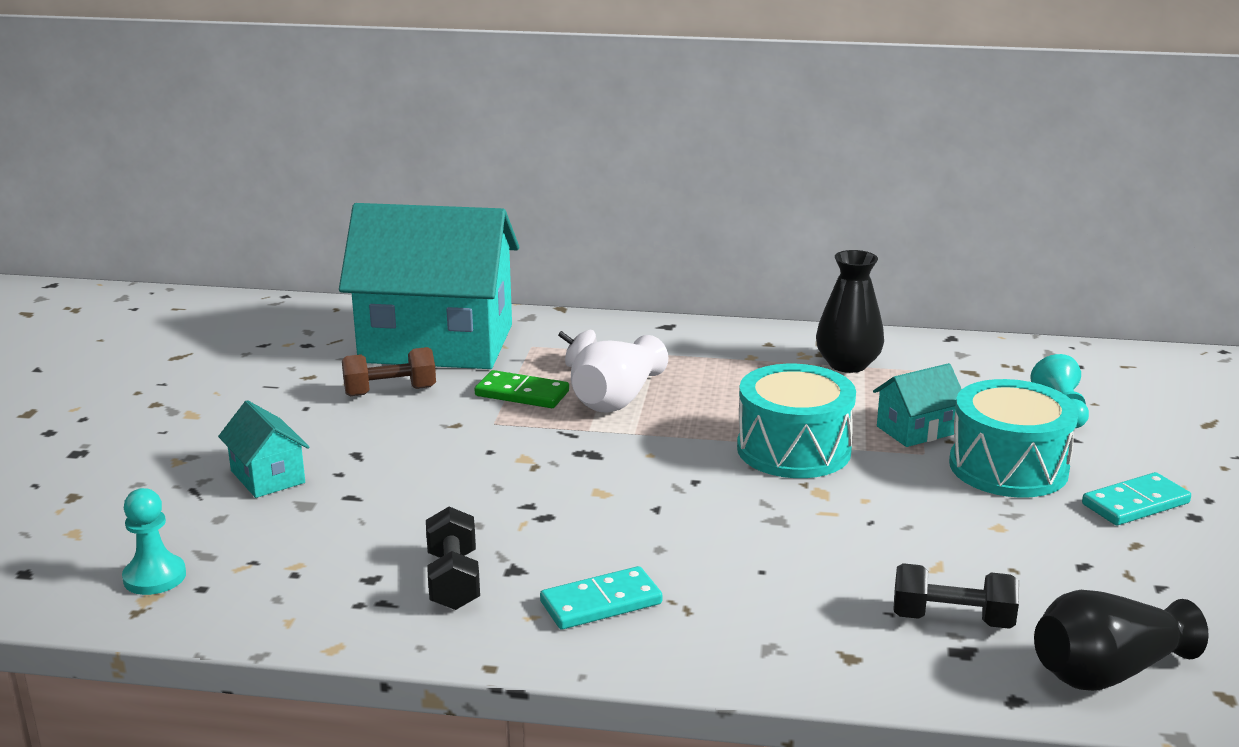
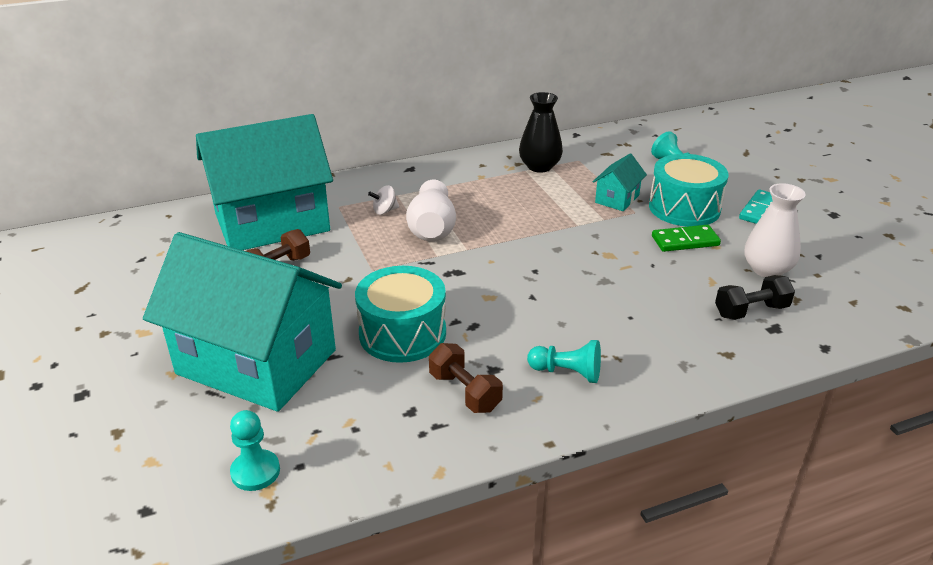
camera: 30 degrees left, 10 degrees up
(268, 477) = (257, 362): turquoise house -> turquoise house, size x2.45
(453, 580) = (464, 392): black dumbbell -> brown dumbbell
(522, 394) = (368, 243): green domino -> green domino (685, 241)
(601, 603) = (567, 372): turquoise domino -> turquoise pawn
(793, 449) = (567, 231): turquoise drum -> turquoise drum (402, 333)
(1045, 578) = (767, 269): none -> white vase
(1107, 672) = (846, 314): black vase -> none

